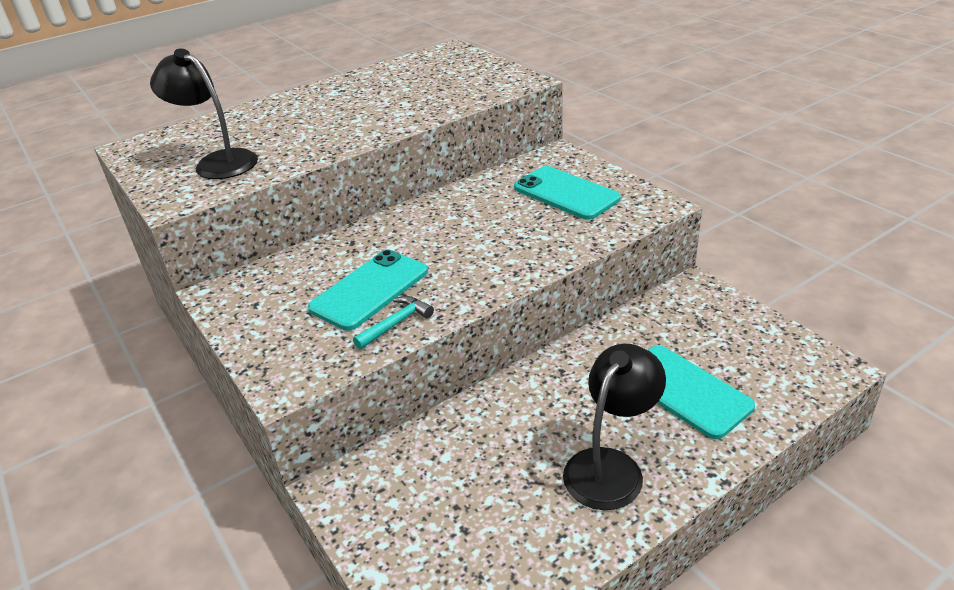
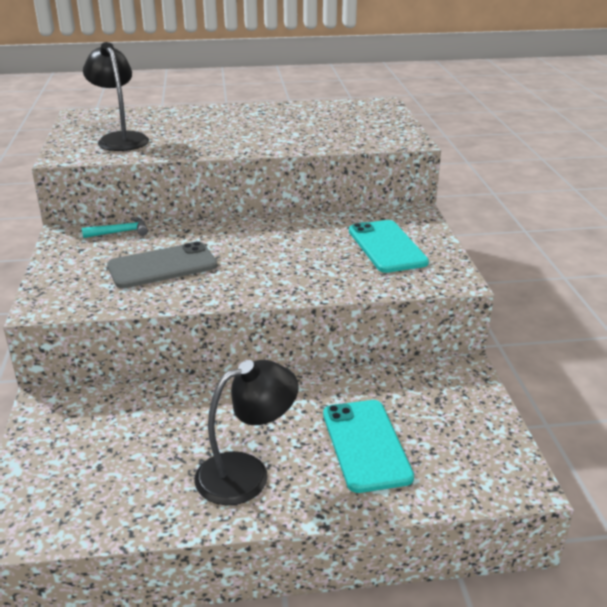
camera: 25 degrees right, 5 degrees down
(369, 290) = (162, 266): turquoise phone -> grey phone
(396, 323) = (154, 295): turquoise hammer -> turquoise hammer (120, 232)

